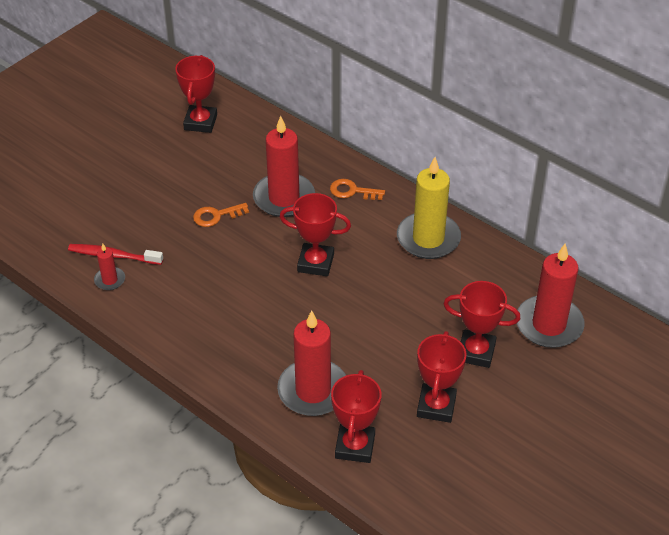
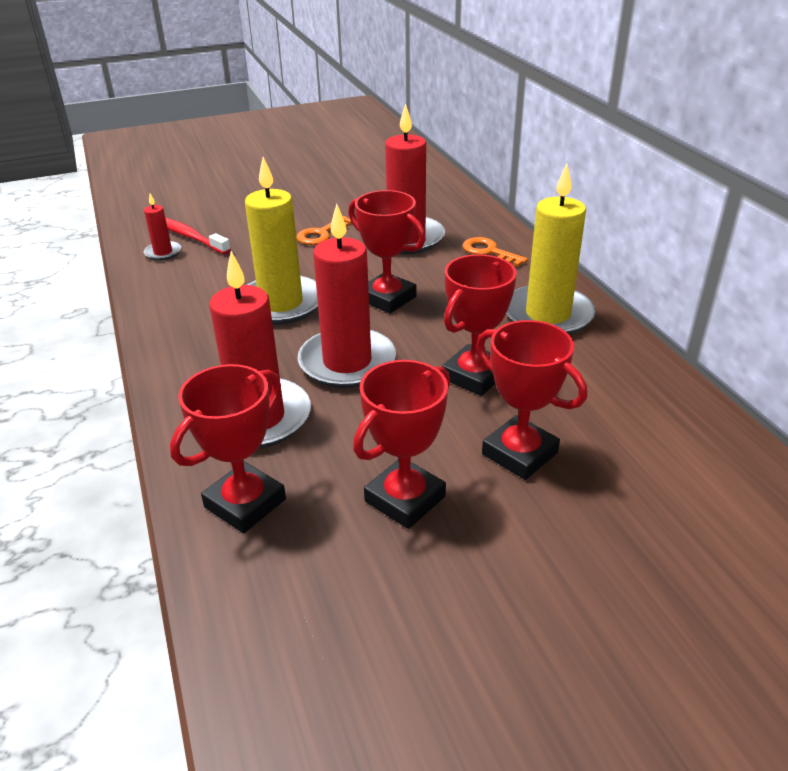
camera: 30 degrees right, 10 degrees down
(200, 122) = (379, 170): red trophy -> red trophy (474, 376)
(216, 216) = (321, 234): orange key -> orange key turned 60 degrees counterclockwise
(247, 296) = (281, 304): none -> yellow candle
(549, 324) = (661, 459): red candle -> red candle (347, 362)

